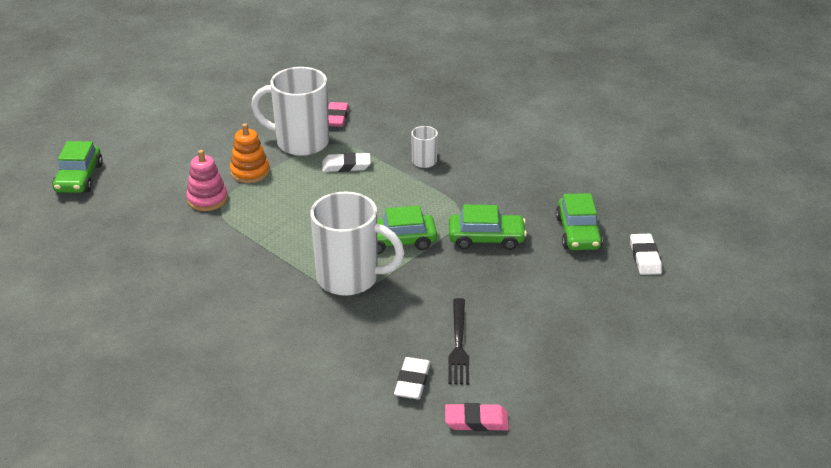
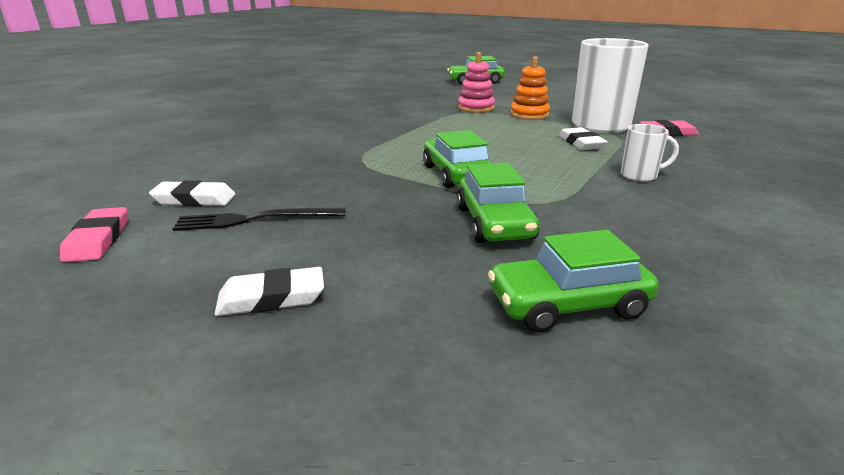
camera: 80 degrees right, 10 degrees down
(350, 278) = (378, 160): white mug -> none
(645, 257) = (539, 407): white eraser -> white eraser (271, 298)

